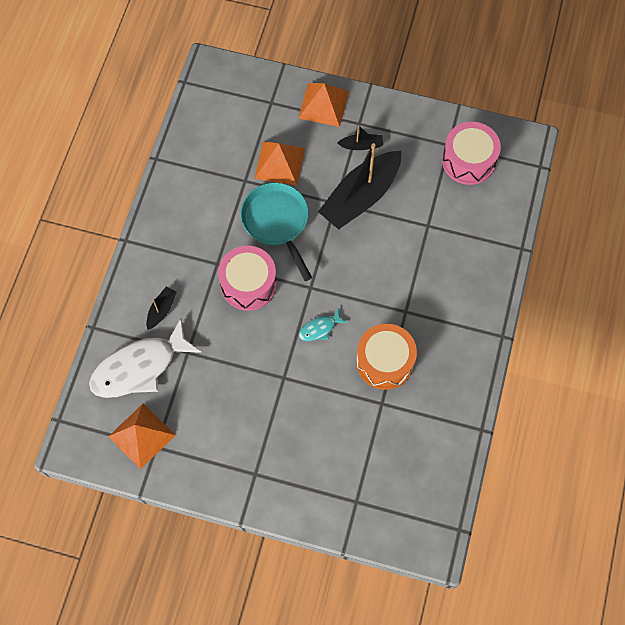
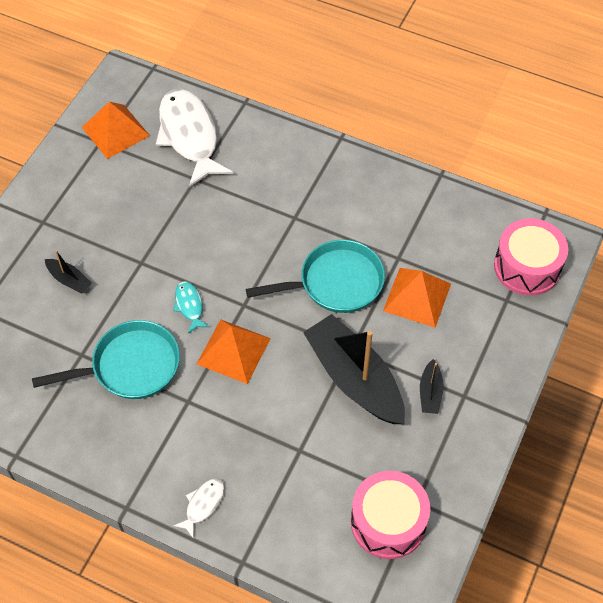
camera: 100 degrees right, 10 degrees down
(161, 310) = (249, 161): black boat -> black boat (69, 280)
(248, 284) = (262, 244): pink drum -> pink drum (527, 267)
(323, 104) = (497, 358): orange pyramid -> orange pyramid (233, 351)
(384, 361) = (130, 366): orange drum -> turquoise pan
(486, 283) = (203, 505): none -> white fish

